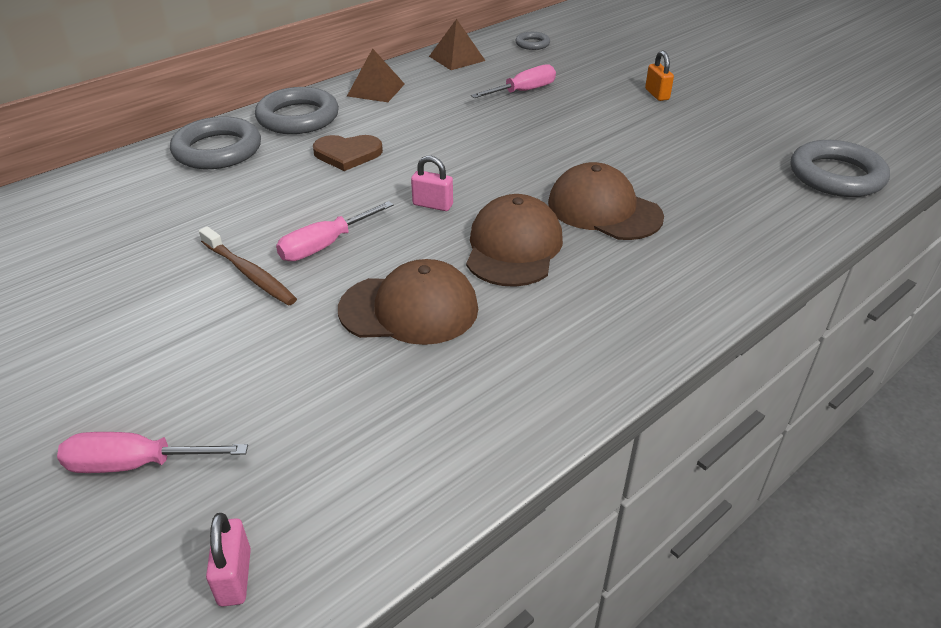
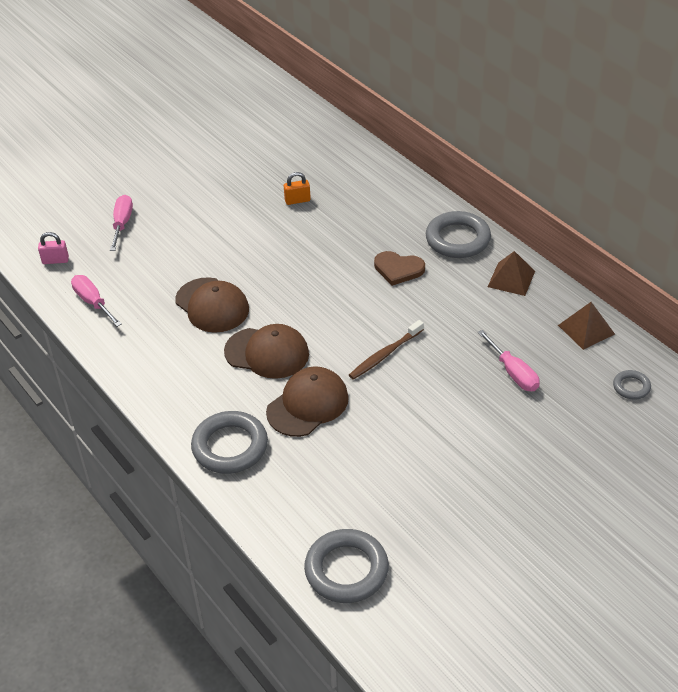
camera: 95 degrees right, 5 degrees up
(218, 150) = (406, 206): grey ring -> grey ring (230, 446)
(249, 273) = (257, 239): brown toothbrush -> brown toothbrush (385, 355)
(325, 245) = (281, 267): pink screwdriver -> pink screwdriver (93, 302)
(347, 154) = (398, 269): brown heart -> brown heart turned 75 degrees counterclockwise
(409, 309) = (212, 305): brown cap -> brown cap turned 45 degrees counterclockwise
(432, 205) = (323, 314): pink padlock -> none
(657, 94) = (511, 471): orange padlock -> orange padlock (297, 200)

